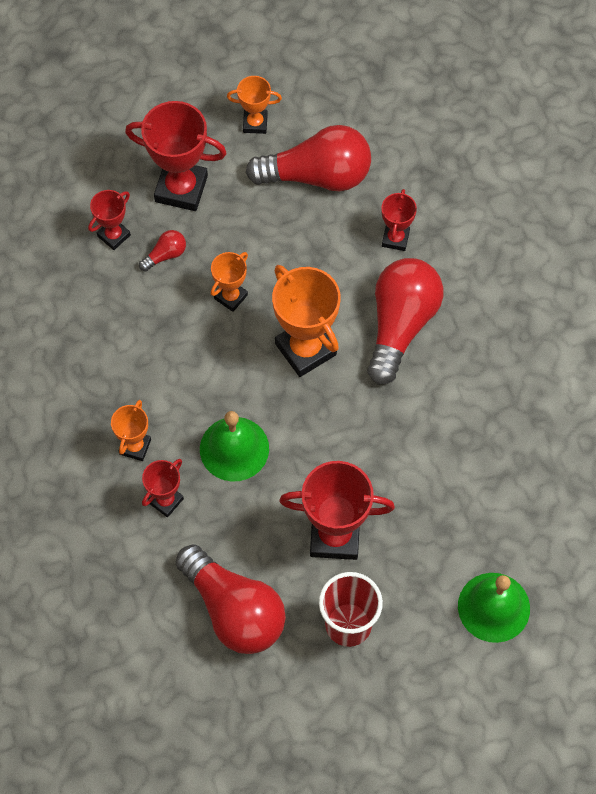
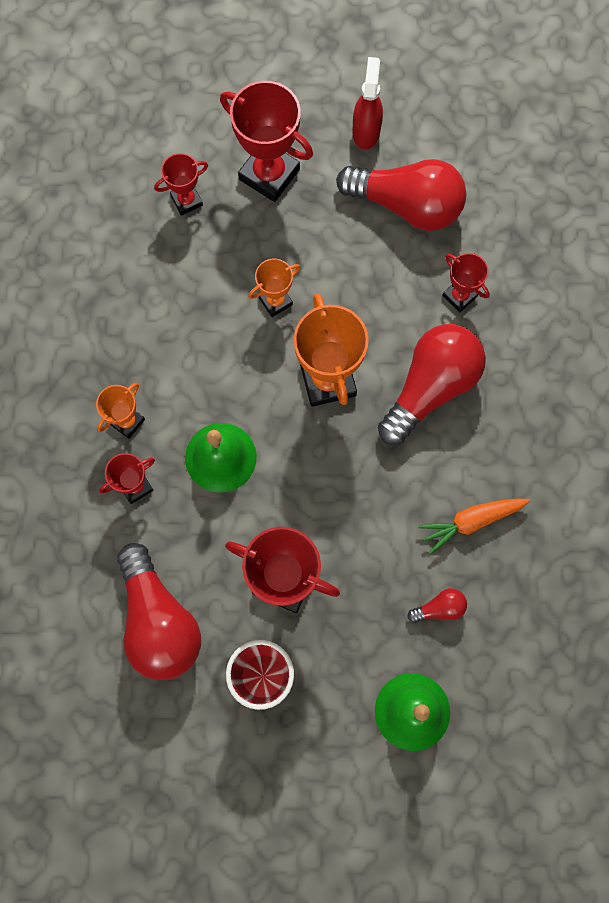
camera: 20 degrees right, 10 degrees up
(165, 255) = (228, 237): red light bulb -> red light bulb (439, 608)
(255, 123) = (366, 131): orange trophy -> red spray bottle
(395, 238) = (459, 296): red trophy -> red trophy turned 75 degrees counterclockwise
(482, 427) = (471, 521): none -> orange carrot

